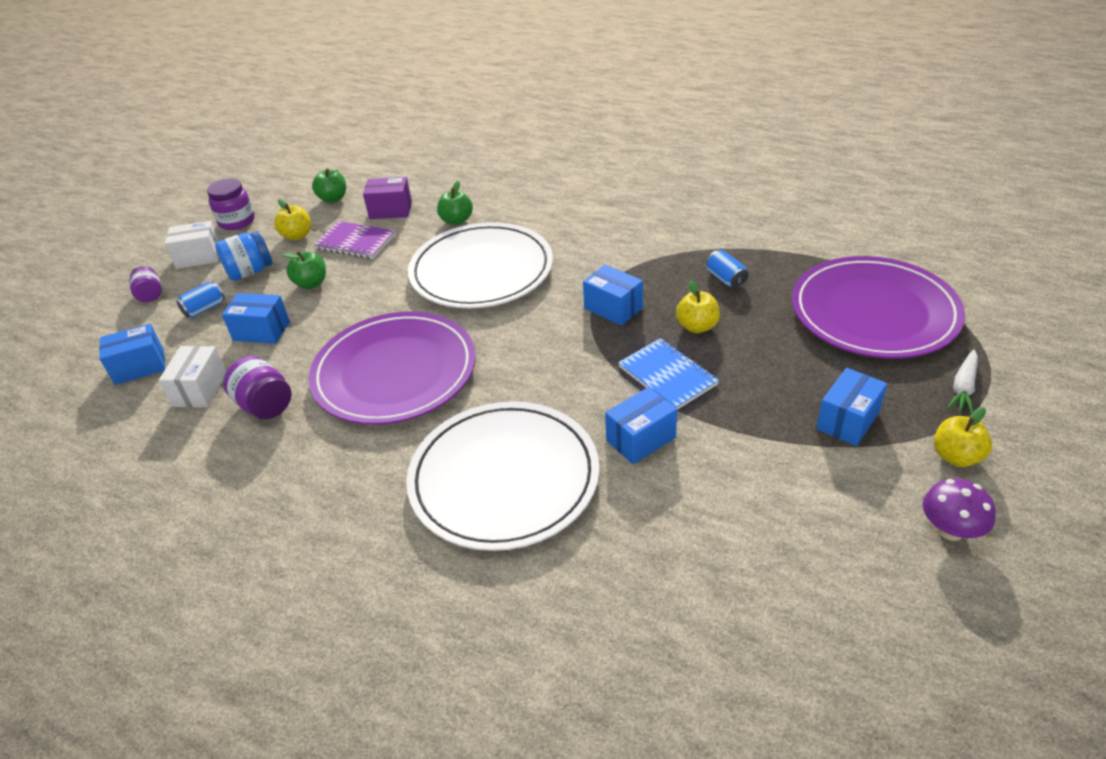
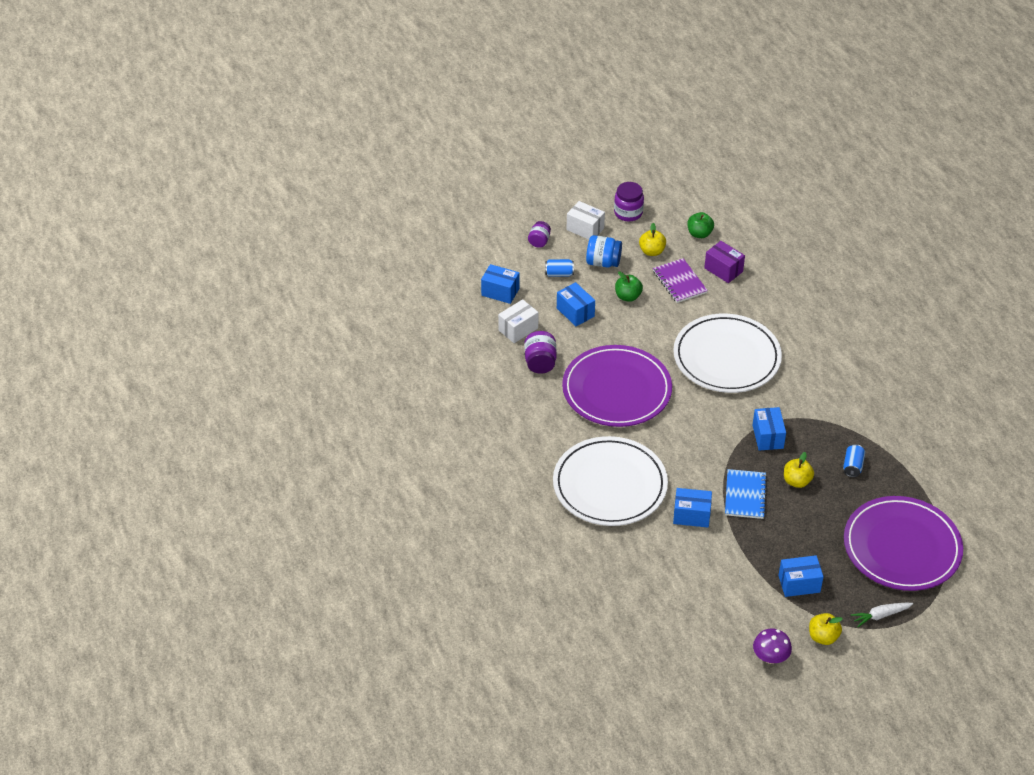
camera: 40 degrees right, 5 degrees up
(456, 220) = (753, 308): green apple -> none

